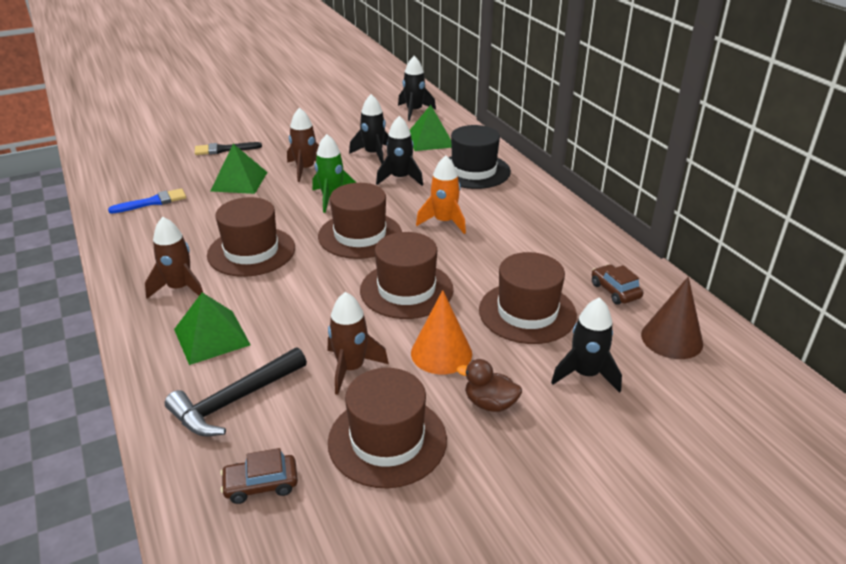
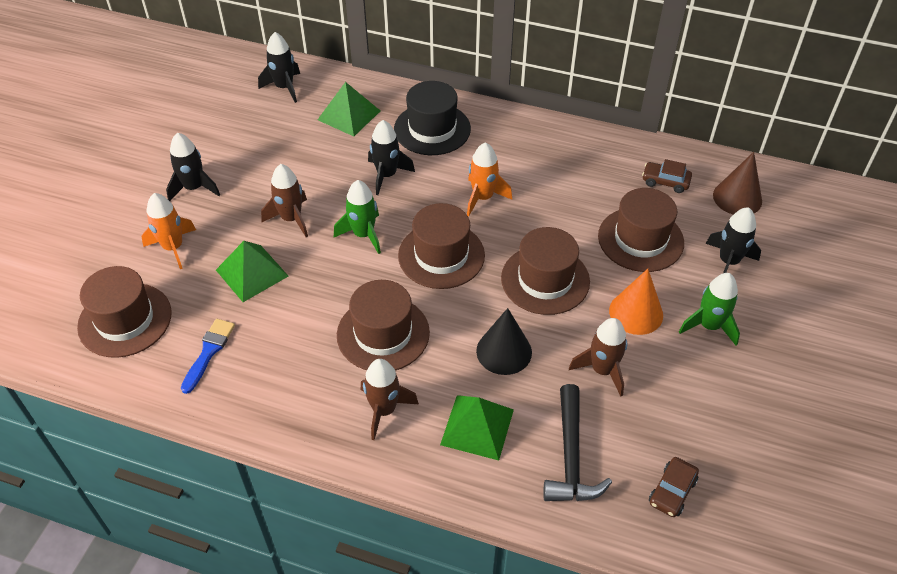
camera: 45 degrees left, 15 degrees up
(224, 149) = (173, 247): black brush -> orange rocket
(304, 309) = (504, 351): none -> black cone
(373, 154) = (324, 162): black rocket -> black rocket (194, 188)
(387, 440) = (693, 400): brown hat -> brown hat (125, 320)
(490, 403) = (709, 326): brown duck -> green rocket

